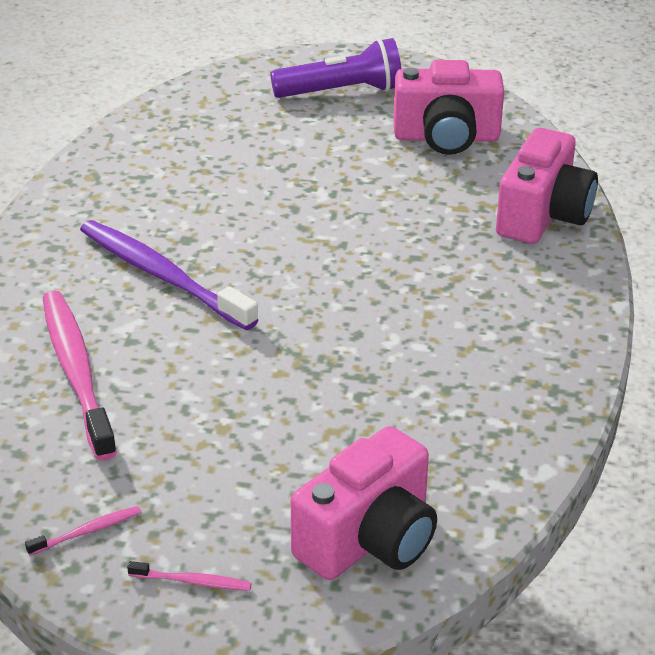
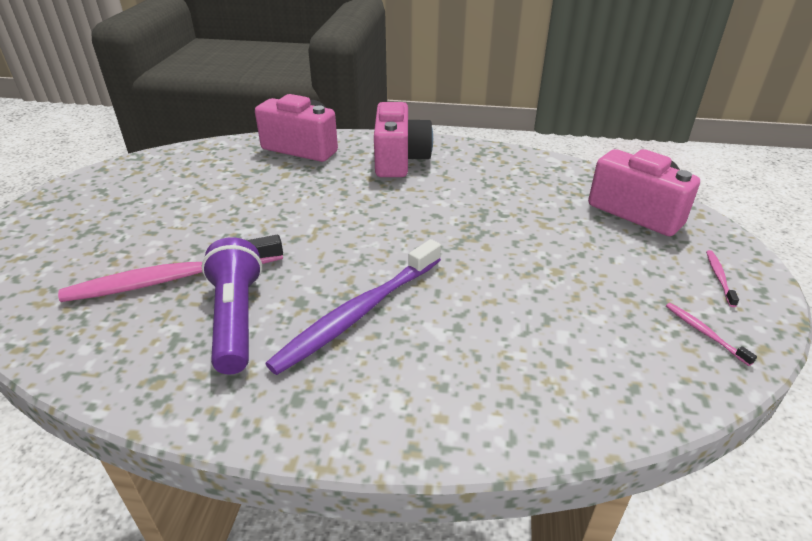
camera: 90 degrees left, 0 degrees up
(76, 371) = (509, 359): pink toothbrush -> pink toothbrush (171, 279)
(341, 92) = (83, 220): purple flashlight -> purple flashlight (236, 319)
(446, 137) = (188, 176): pink camera -> pink camera (399, 160)

